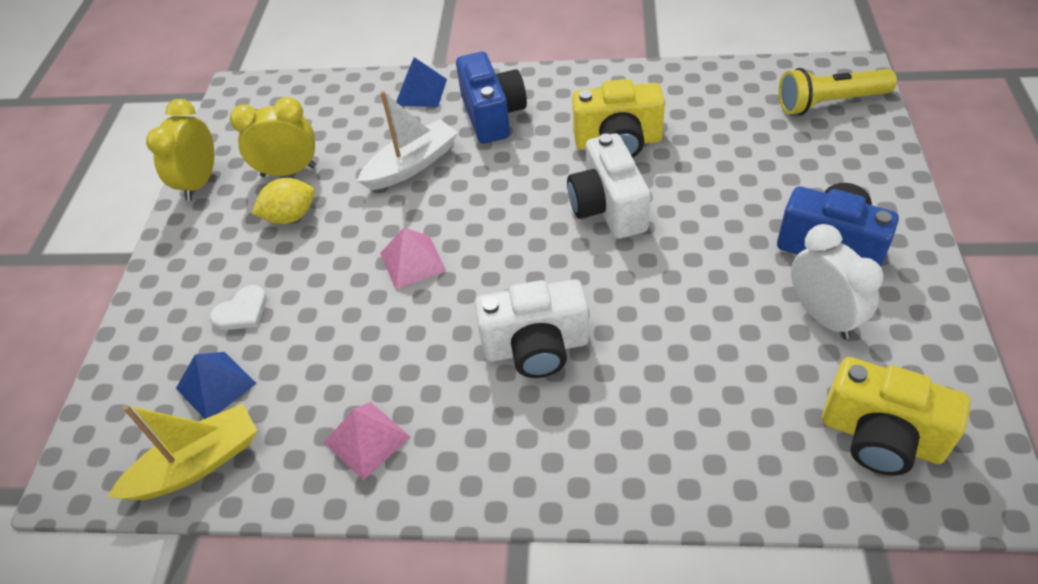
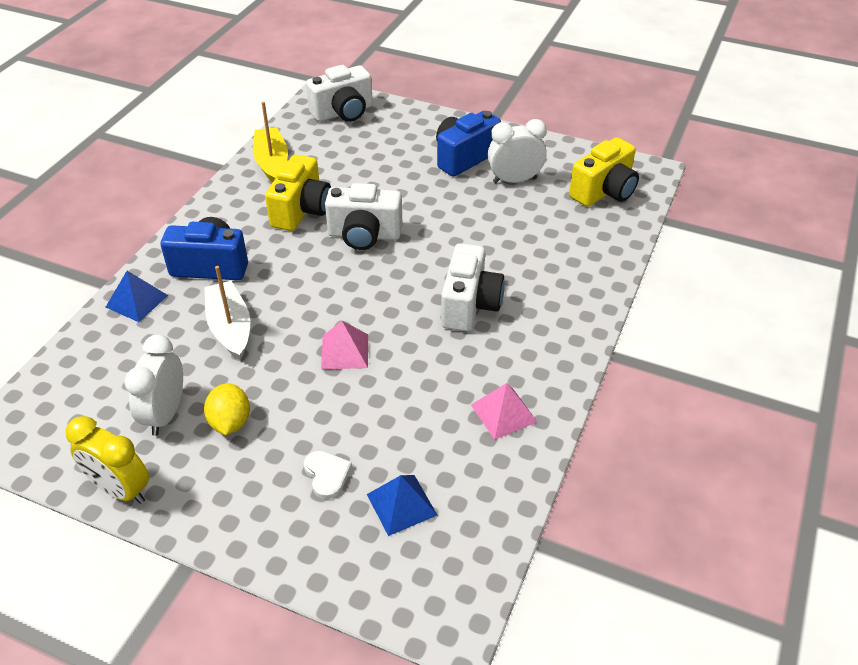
camera: 75 degrees left, 5 degrees down
(197, 464) = (477, 527): yellow boat -> yellow boat (272, 163)
(288, 171) = (165, 414): yellow clock -> white clock
(829, 102) = (343, 113): yellow flashlight -> white camera

